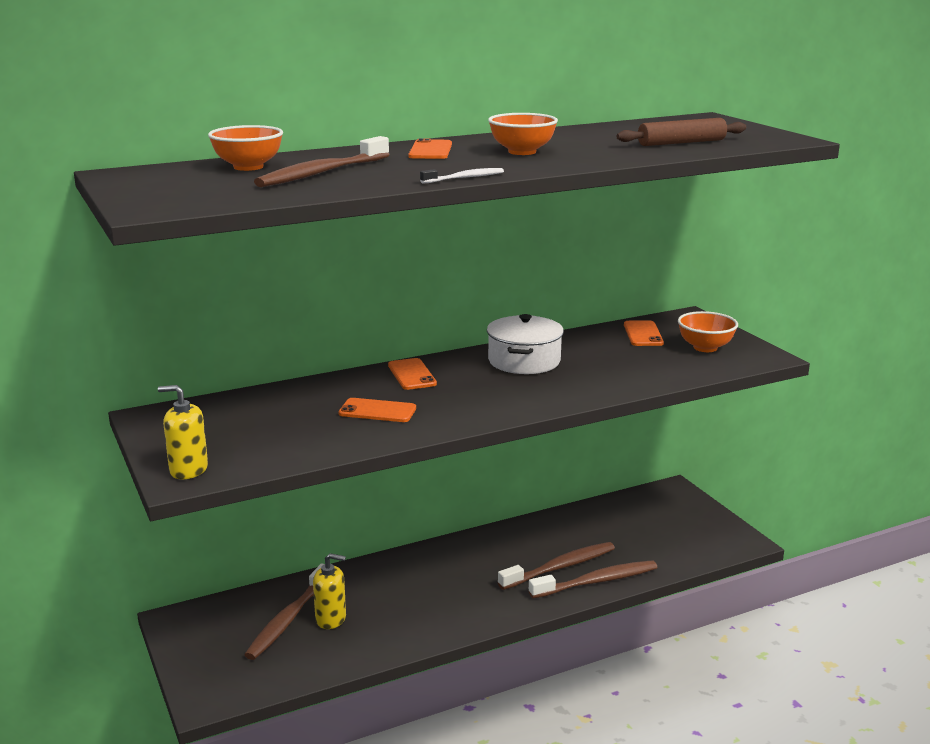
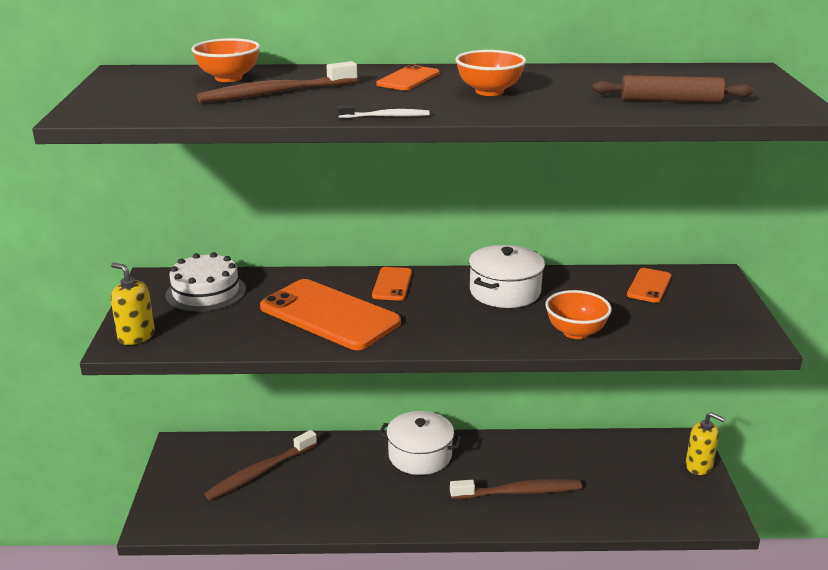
camera: 25 degrees right, 5 degrees up
(222, 417) = (206, 292): none -> white cake
(331, 619) = (292, 482): yellow soap dispenser -> yellow soap dispenser (699, 466)
(377, 411) = (329, 315): orange phone -> orange phone, size x2.03
(443, 561) = (420, 455): none -> white pot
(597, 581) = (543, 517): brown toothbrush -> none
(705, 348) = (700, 315): orange bowl -> orange bowl (575, 332)

